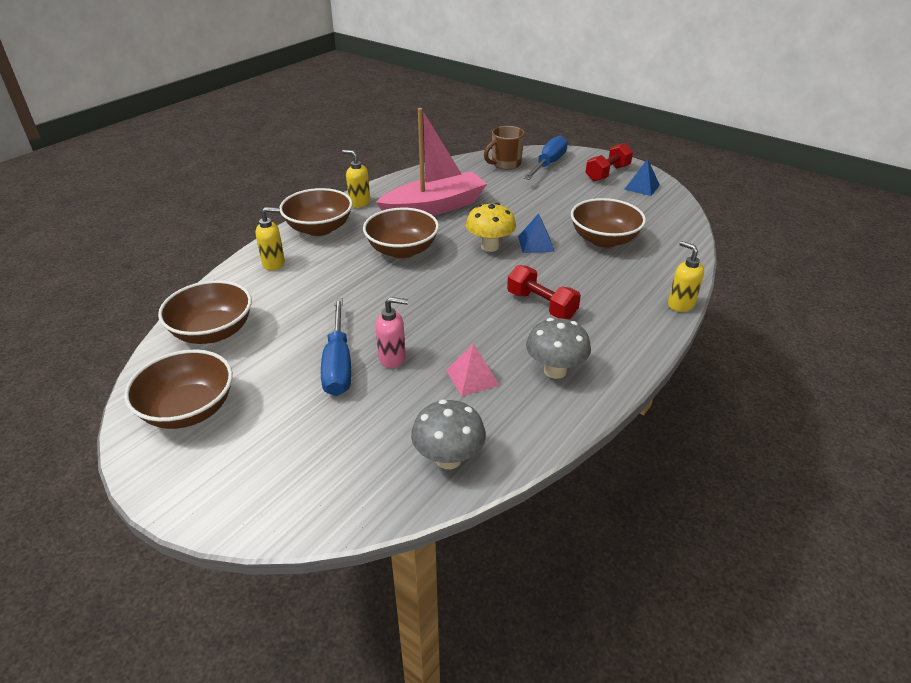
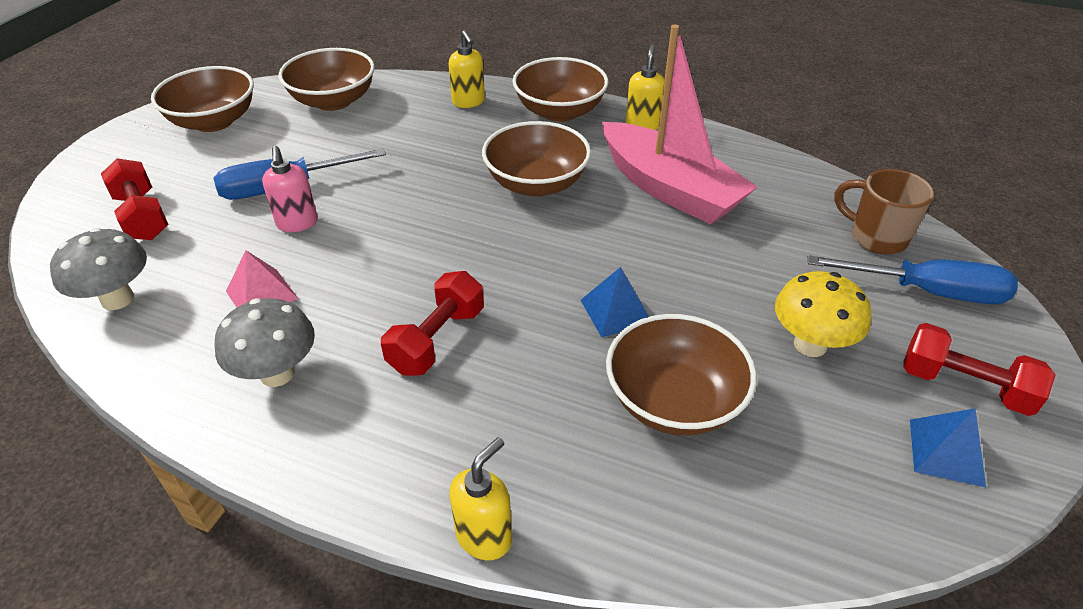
camera: 75 degrees right, 5 degrees up
(333, 452) = (142, 216): none -> red dumbbell
(490, 247) = (582, 262): yellow mushroom -> yellow mushroom (810, 345)

